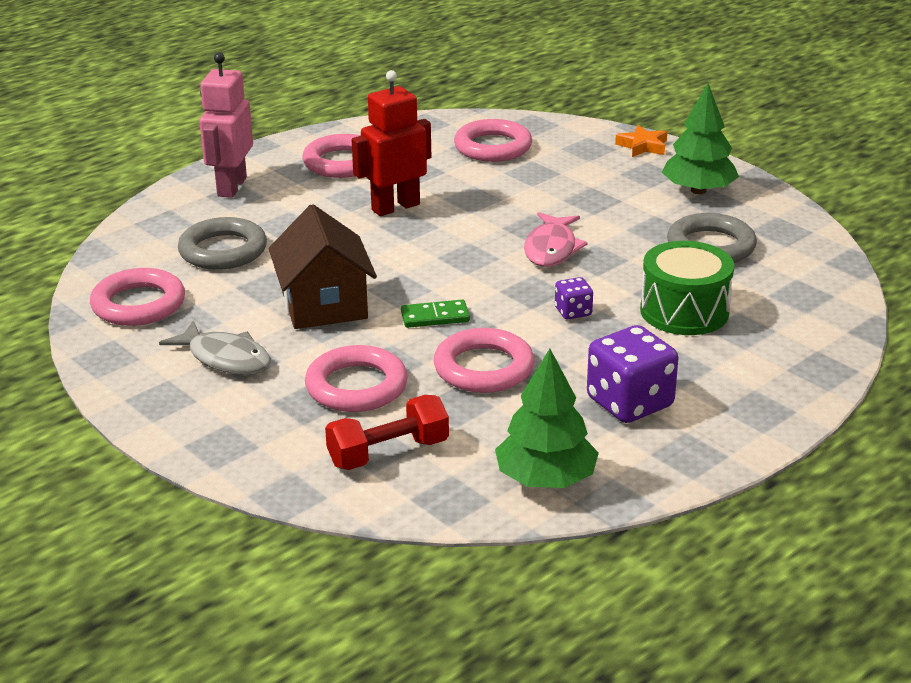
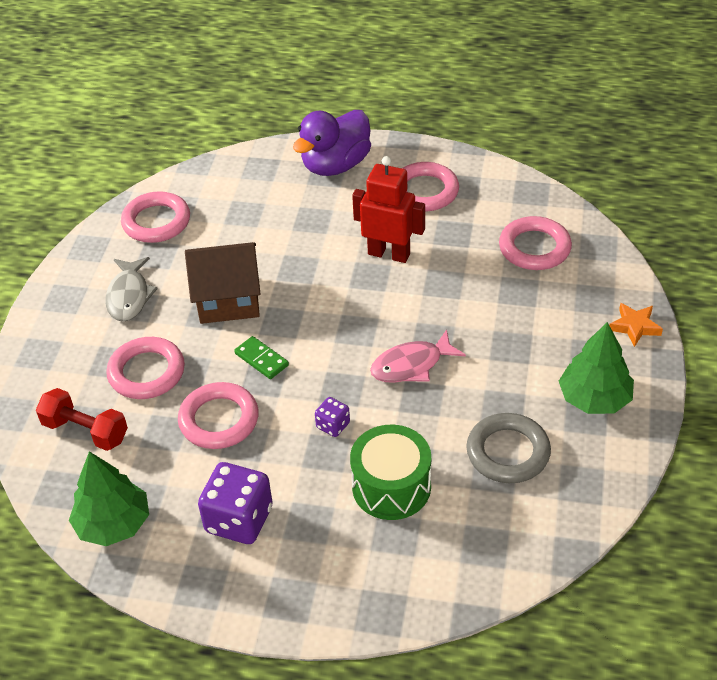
camera: 55 degrees right, 15 degrees up
(223, 250) = (251, 214): grey ring -> none
(231, 187) = (335, 165): pink robot -> purple duck
(324, 305) = (228, 300): brown house -> brown house turned 45 degrees clockwise

